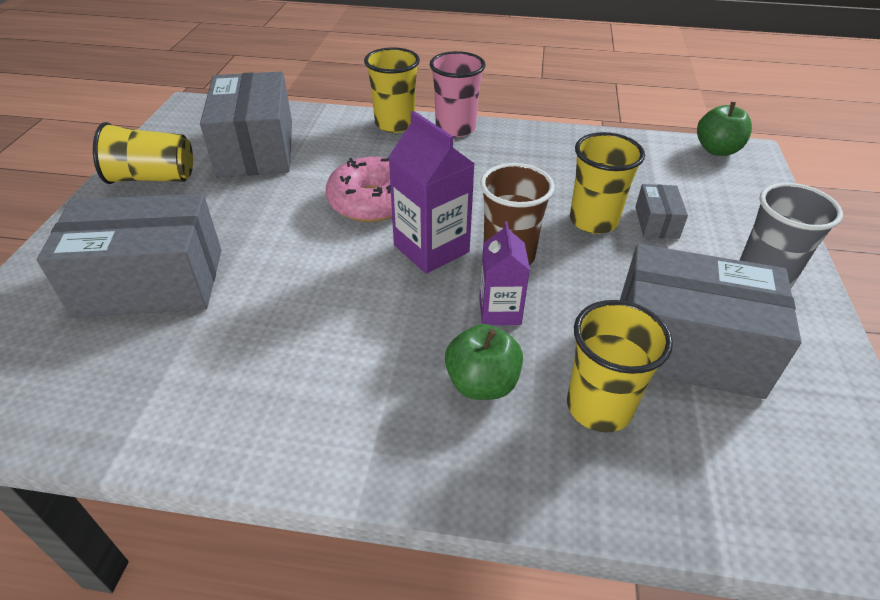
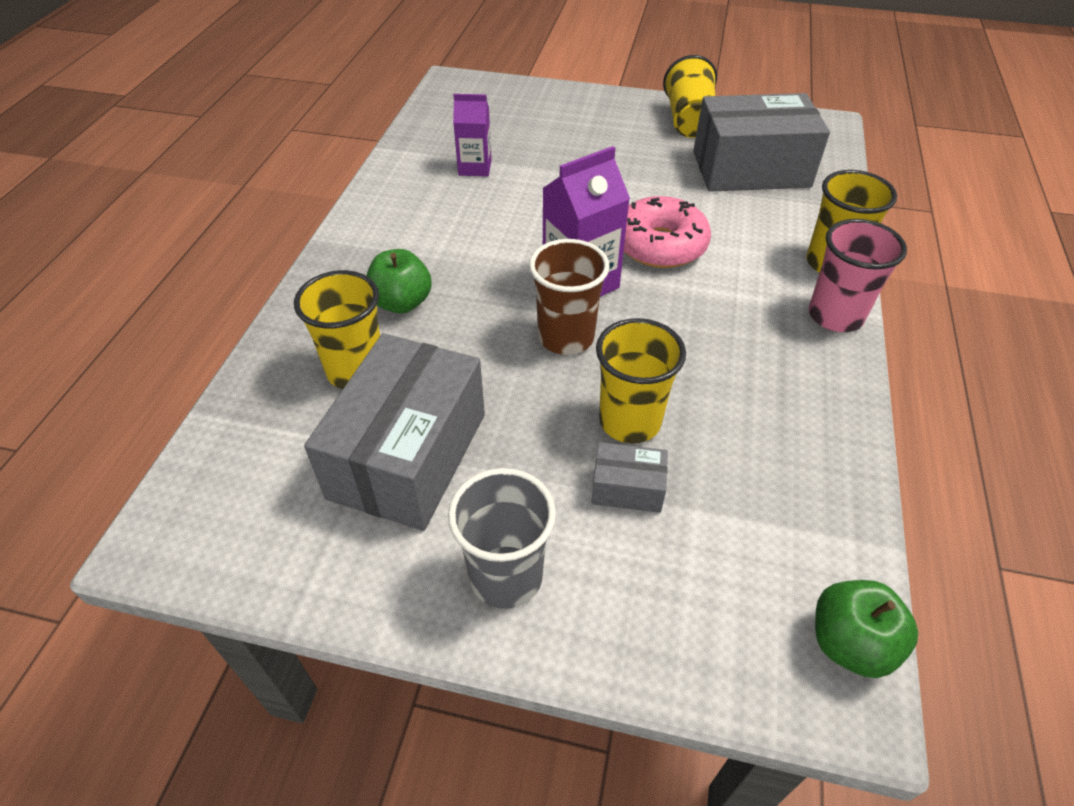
camera: 95 degrees right, 5 degrees up
(150, 282) = (546, 138): grey box -> none
(500, 311) = (484, 322): purple carton -> purple carton (475, 167)

